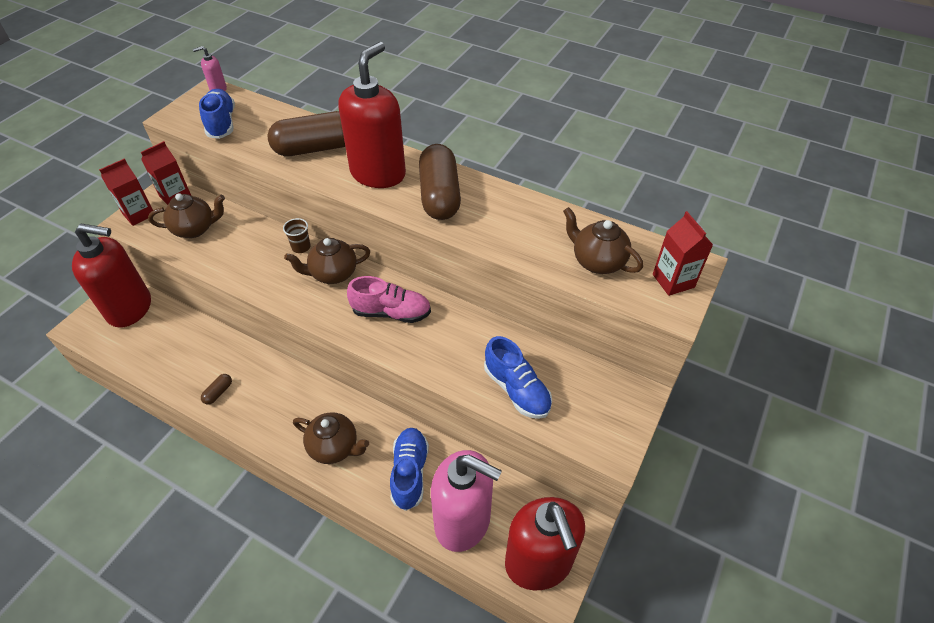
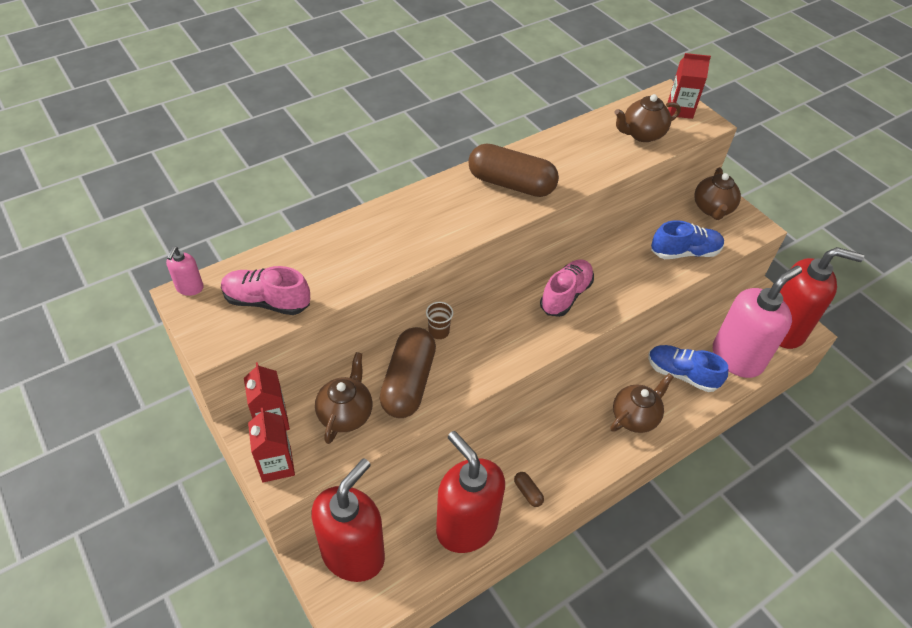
camera: 65 degrees left, 0 degrees up
(221, 123) = (267, 301): blue shoe -> pink shoe
(316, 148) = (377, 240): brown capsule -> brown capsule (408, 382)
(333, 274) = (492, 319): brown teapot -> brown teapot (712, 209)
(378, 173) = (452, 210): red soap dispenser -> red soap dispenser (466, 526)

